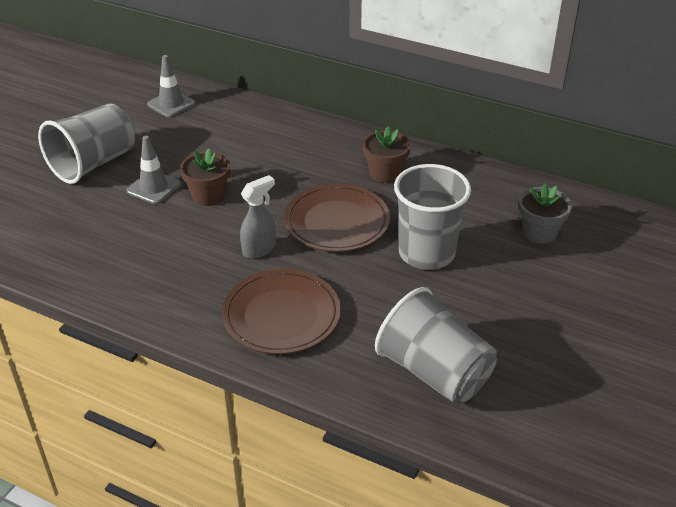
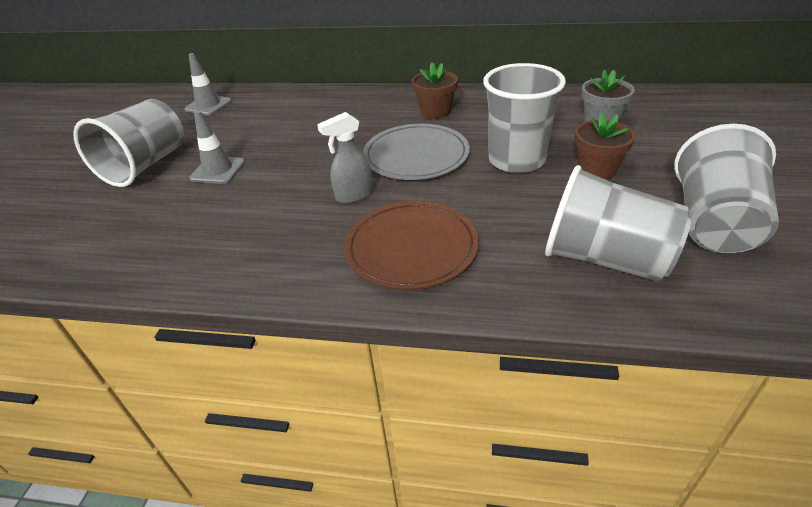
camera: 15 degrees left, 0 degrees up
(208, 196) = (278, 164): brown flower pot -> brown flower pot (597, 170)
(259, 249) = (353, 195): grey spray bottle -> grey spray bottle turned 150 degrees counterclockwise
(337, 222) = (416, 156): brown plate -> grey plate
(555, 368) = (713, 222): none -> grey cup

